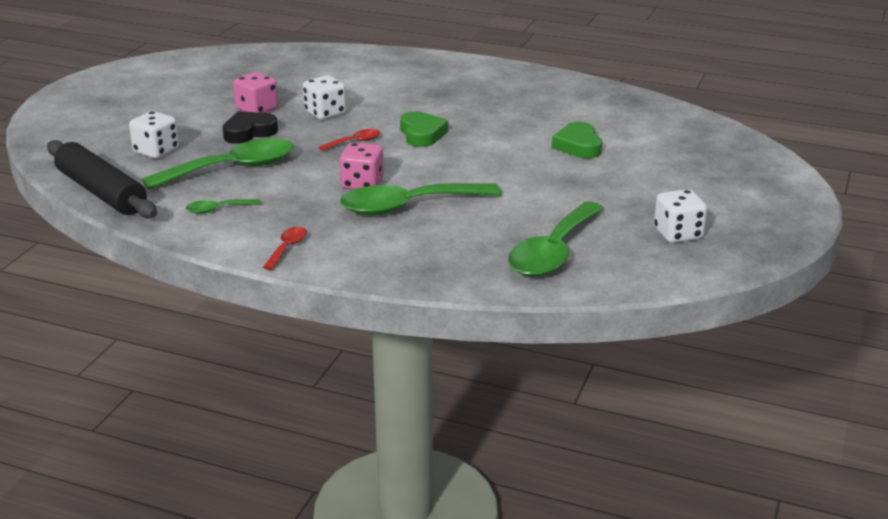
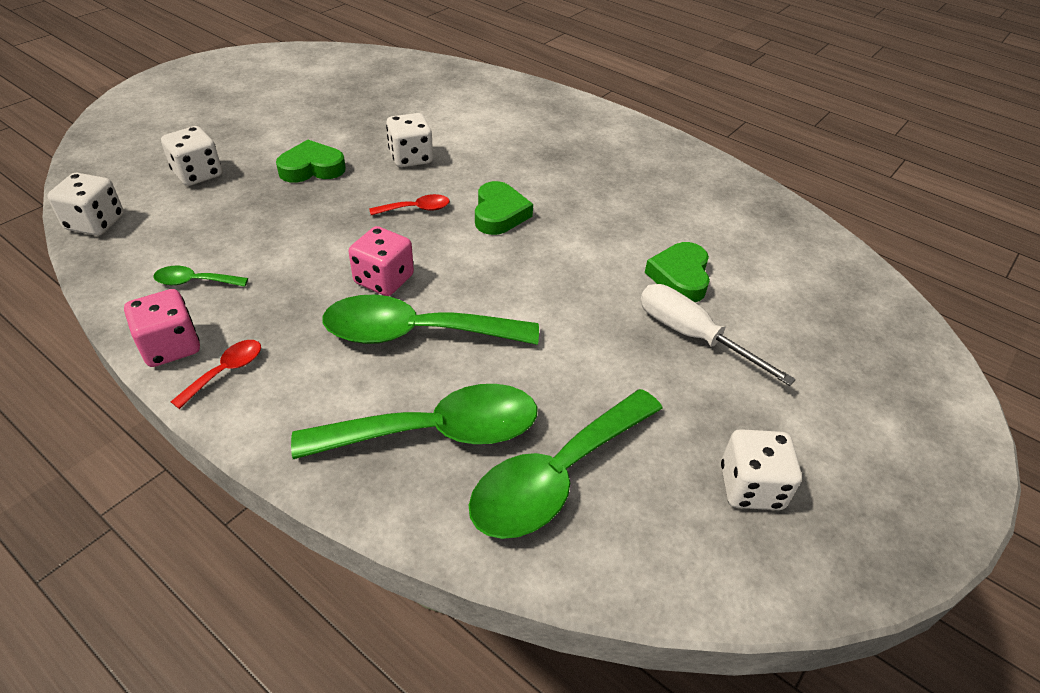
camera: 15 degrees right, 15 degrees up
(101, 192) = (95, 223): black rolling pin -> white dice
(232, 169) = (256, 219): green spoon -> green spoon (436, 432)
(249, 132) = (312, 168): black heart -> green heart
(257, 109) = (342, 137): pink dice -> pink dice (171, 346)
(604, 174) = (692, 336): none -> white screwdriver

